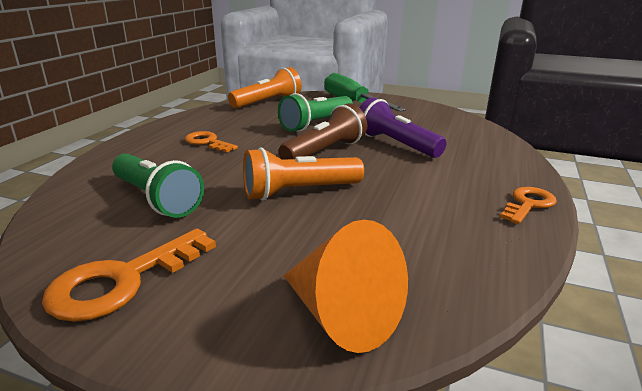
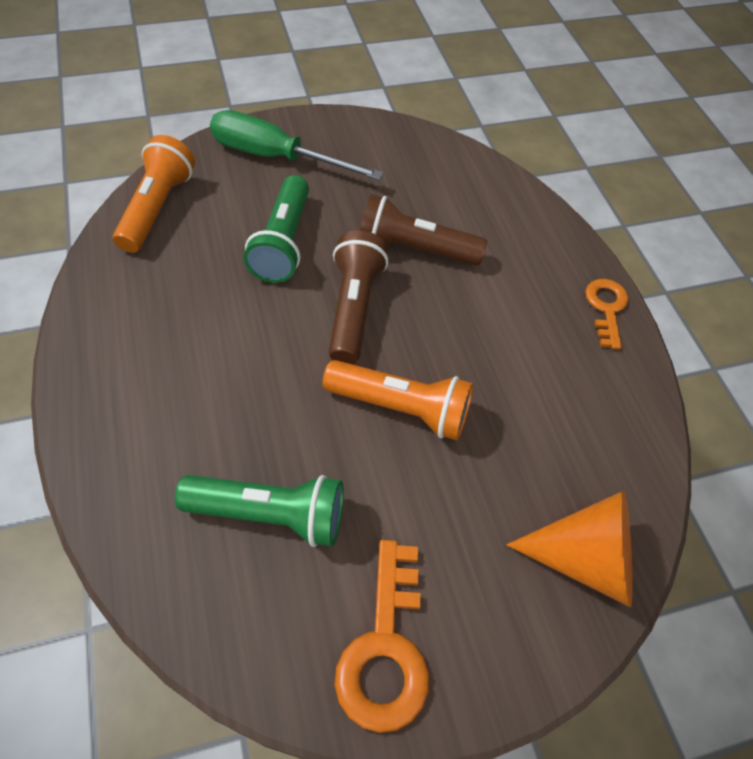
camera: 40 degrees left, 30 degrees up
(207, 142) = (191, 362): orange key -> none
(299, 192) = (401, 408): orange flashlight -> orange flashlight turned 105 degrees counterclockwise
(395, 144) = (414, 249): purple flashlight -> brown flashlight

